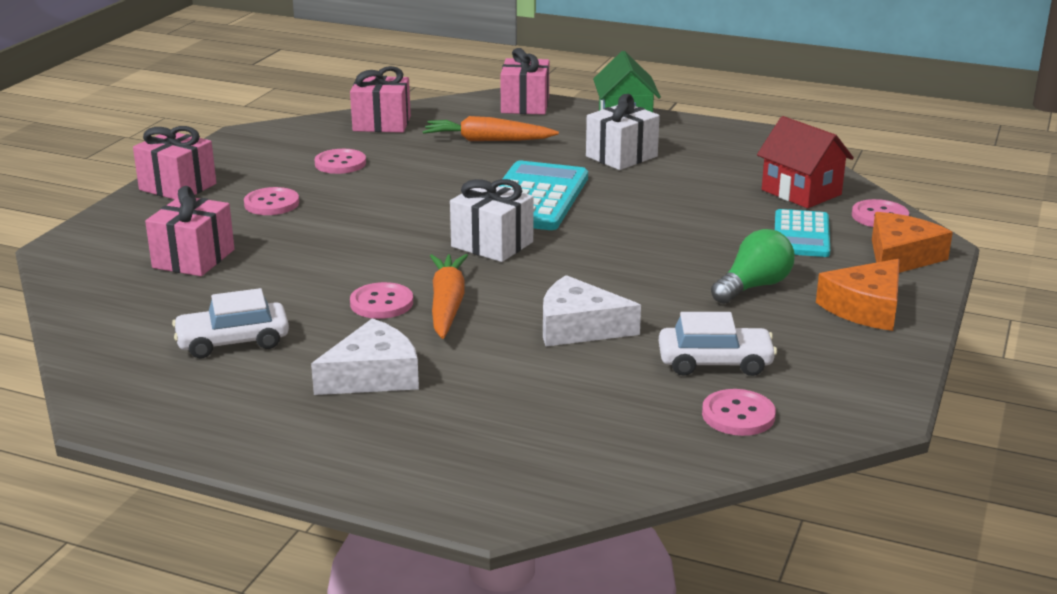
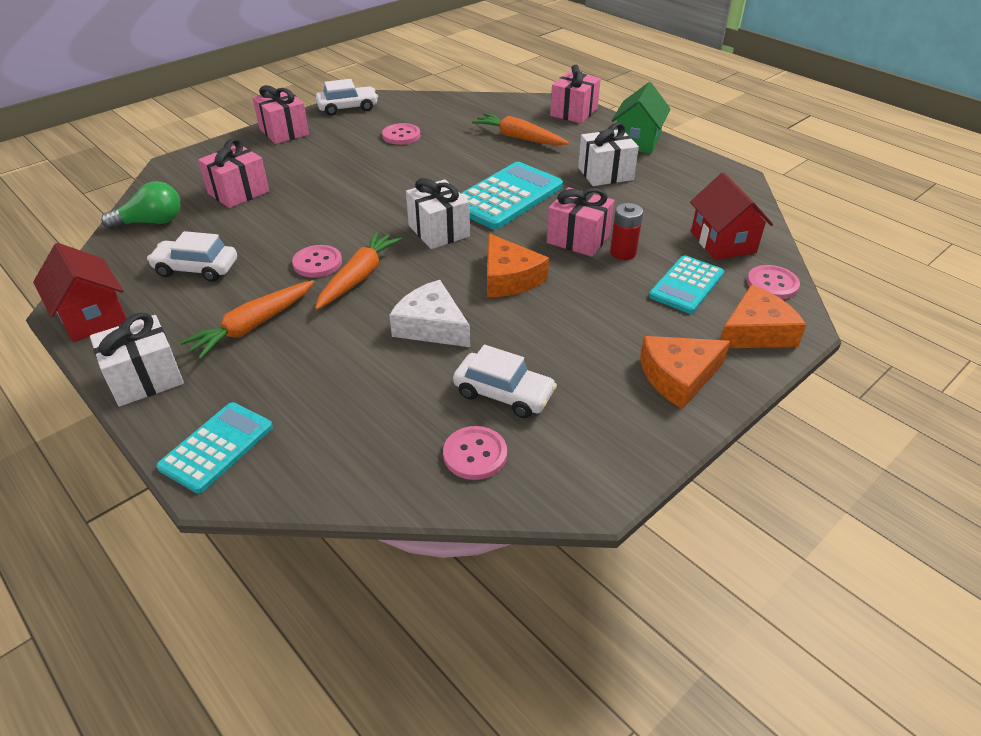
camera: 25 degrees right, 15 degrees up
(153, 417) = (92, 317): none -> red house
(235, 147) = (348, 108): none -> white car
(271, 203) = (327, 159): pink button -> none
(299, 452) = (145, 378): none -> white gift
(373, 375) = (253, 326): white cheese -> orange carrot
(382, 124) = (459, 108): pink gift -> pink gift (578, 239)
(460, 484) = (217, 447): none -> turquoise calculator
(616, 268) = (509, 278): none -> orange cheese
(712, 222) = (623, 253): none -> red battery
(753, 286) = (601, 326): green light bulb -> green light bulb (152, 222)

